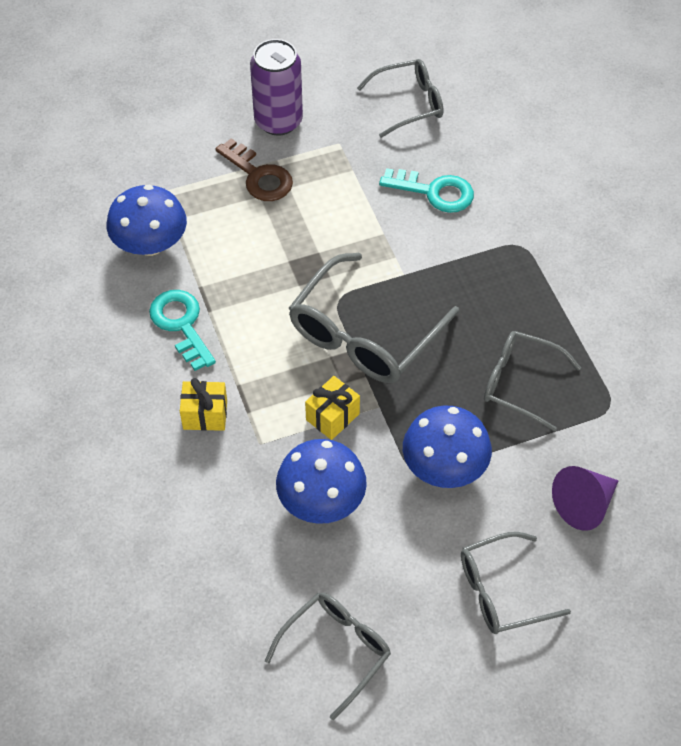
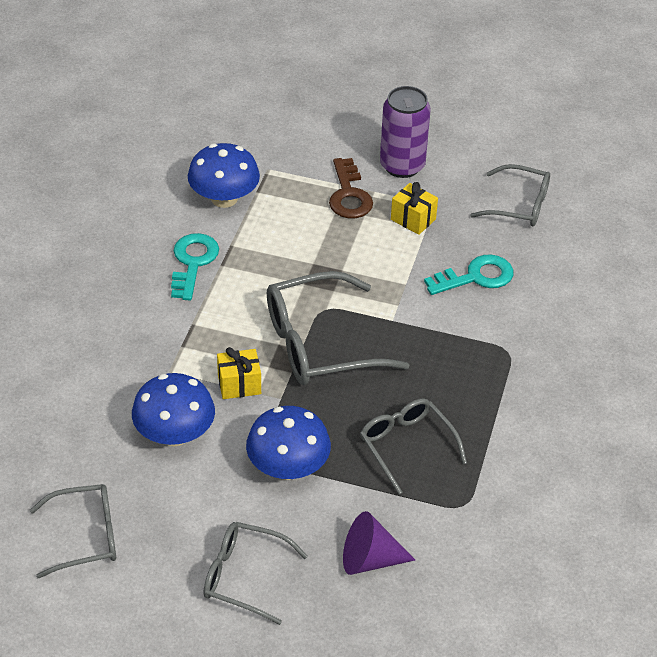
camera: 35 degrees right, 10 degrees down
(205, 415) = (150, 330): yellow gift -> yellow gift (413, 219)
(434, 192) = (476, 277): turquoise key -> turquoise key turned 75 degrees counterclockwise

